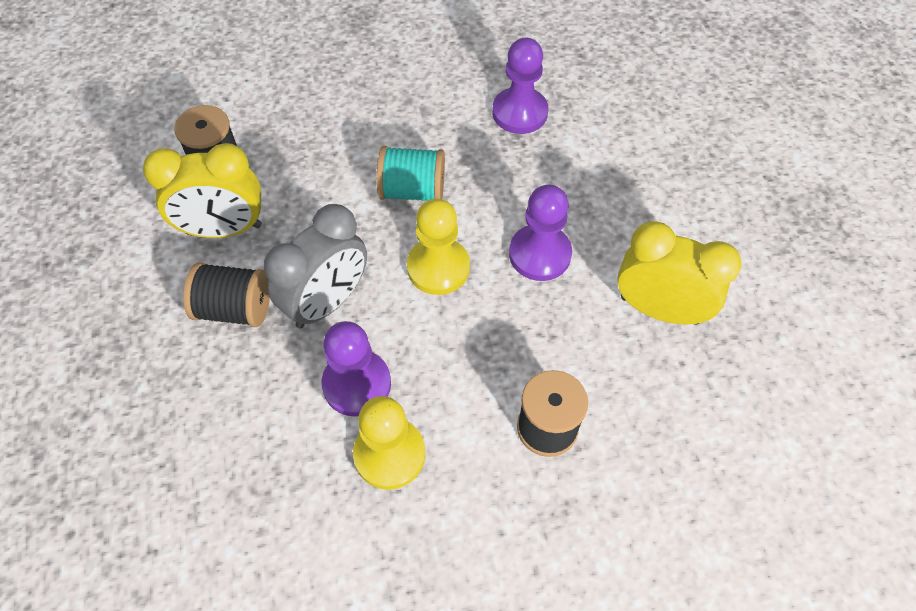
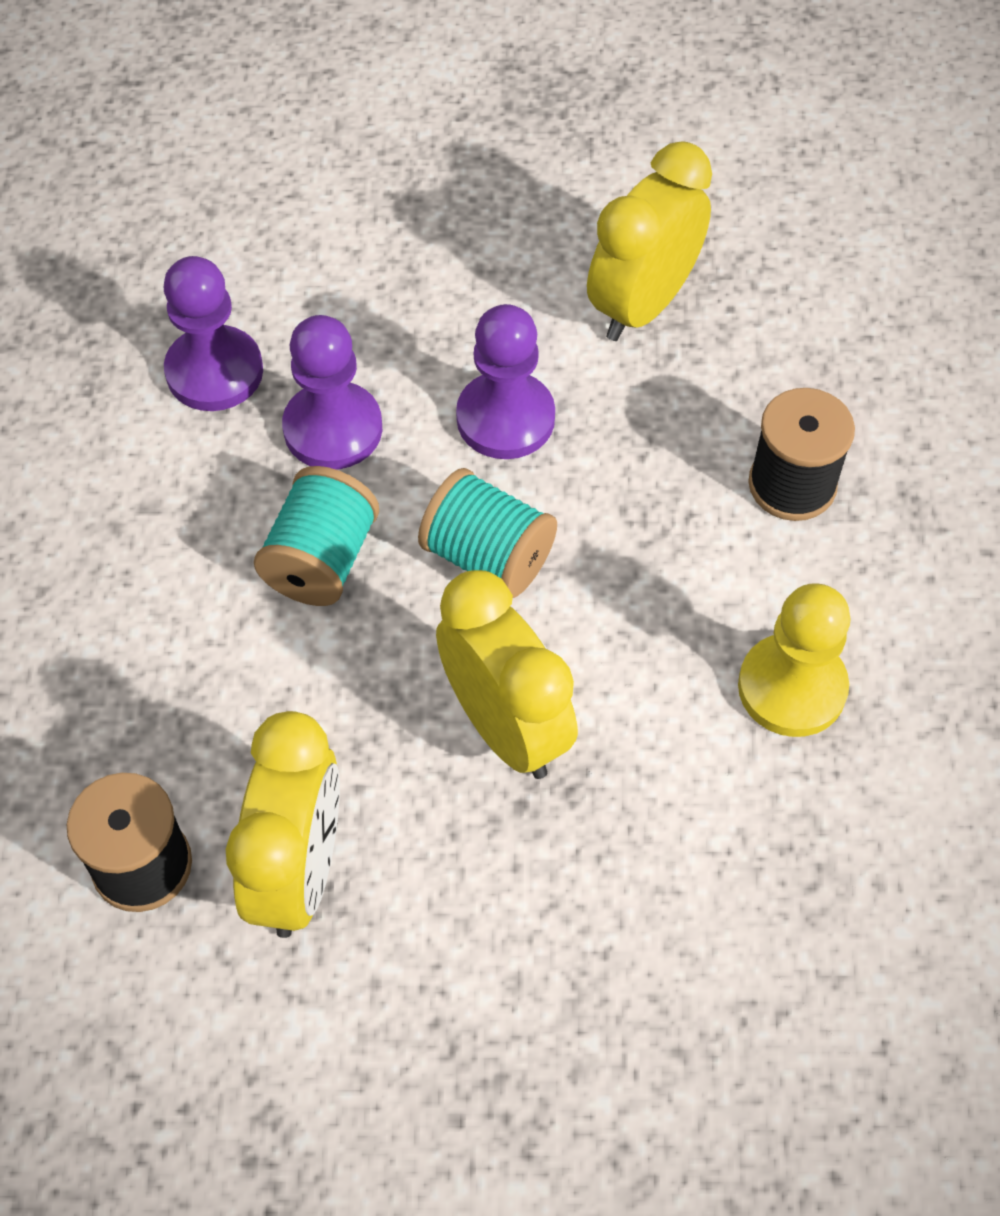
camera: 75 degrees left, 0 degrees up
(235, 308) = (476, 872): black spool -> none
(327, 302) = (505, 727): grey clock -> yellow clock
(357, 384) = (667, 710): purple pawn -> purple pawn (333, 429)
(438, 268) = (487, 556): yellow pawn -> turquoise spool

